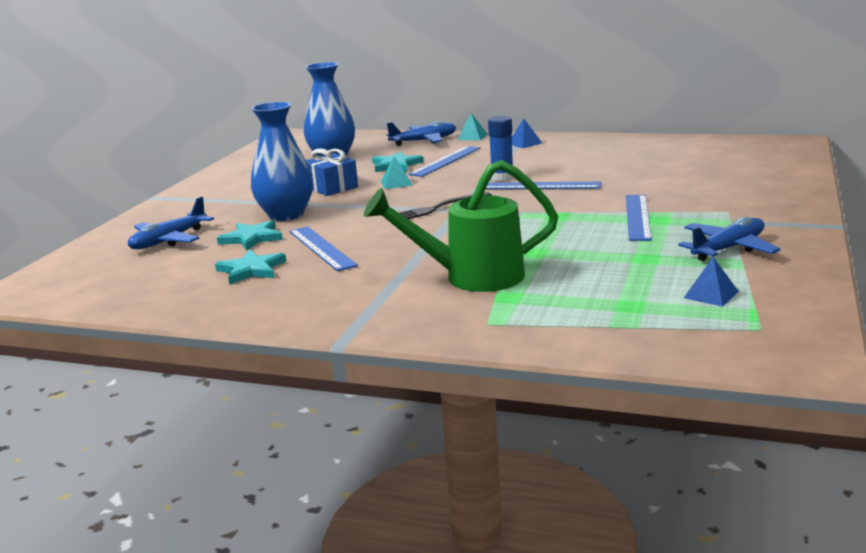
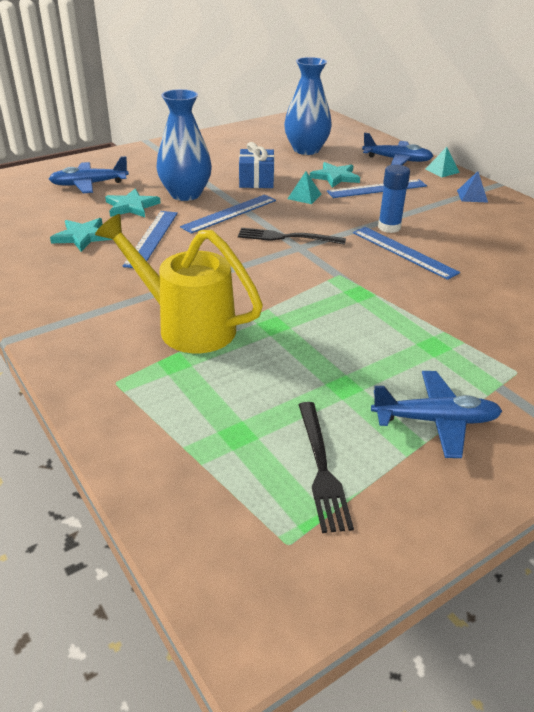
camera: 35 degrees right, 15 degrees up
(470, 277) = (186, 325): green watering can -> yellow watering can
(637, 217) = (422, 331): blue ruler -> blue ruler (229, 213)
(711, 294) = (321, 468): blue pyramid -> black fork

